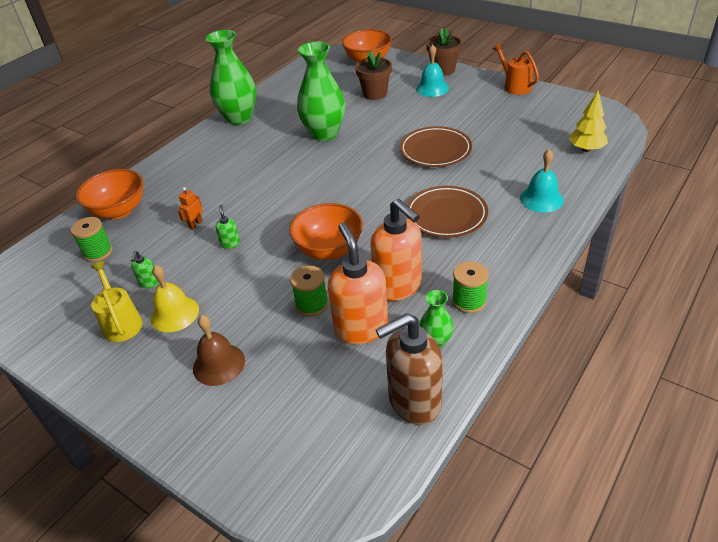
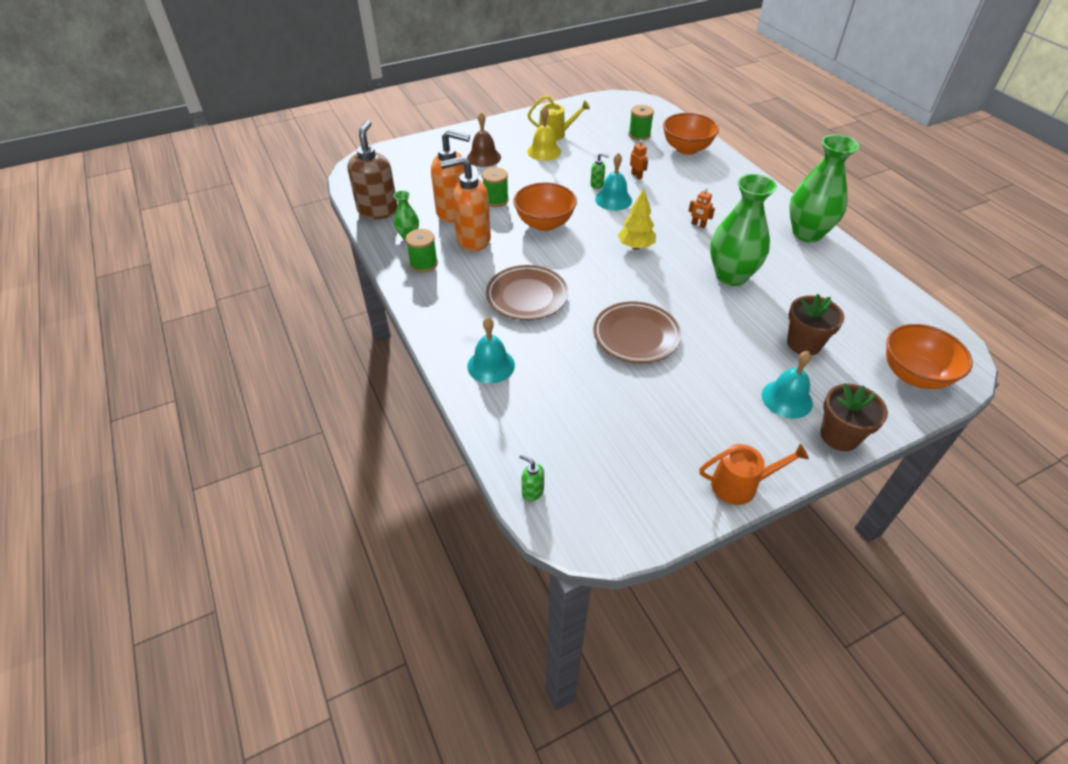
camera: 115 degrees right, 5 degrees up
(149, 283) = (584, 148): green soap dispenser -> green soap dispenser (532, 491)
(252, 223) = (613, 199): none -> turquoise bell
(263, 165) = (698, 225): none -> orange robot
(586, 149) = (537, 454): yellow tree -> yellow tree (635, 246)

